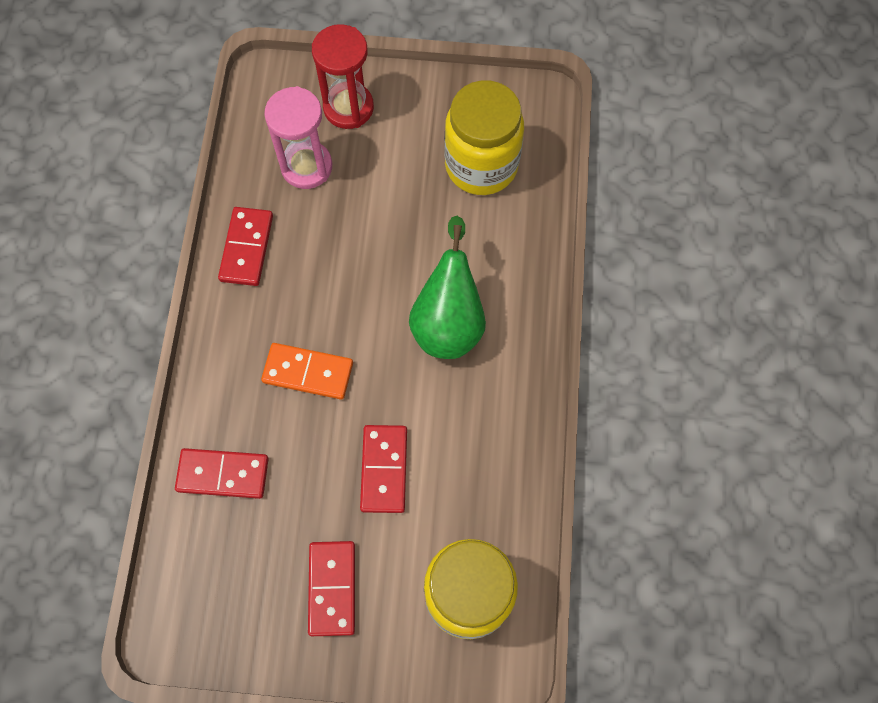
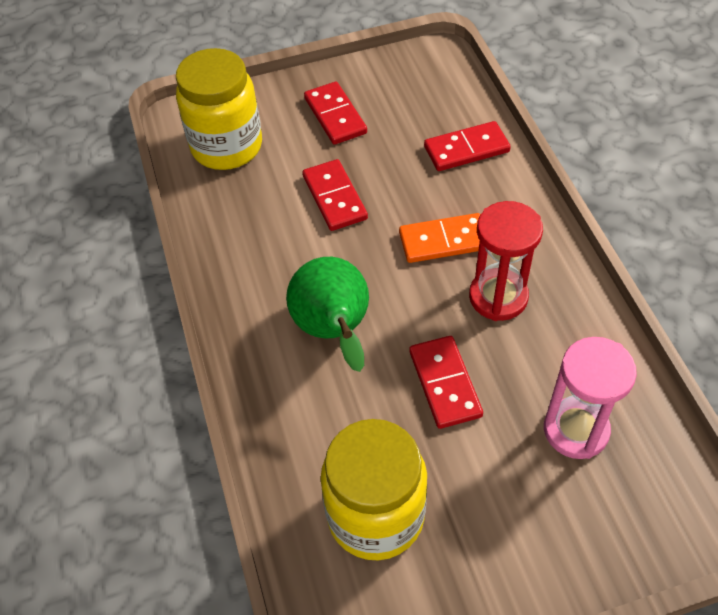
camera: 160 degrees right, 15 degrees down
(246, 248) = (577, 321): red domino -> red domino (445, 383)
(348, 107) = (577, 525): red hourglass -> red hourglass (498, 297)

